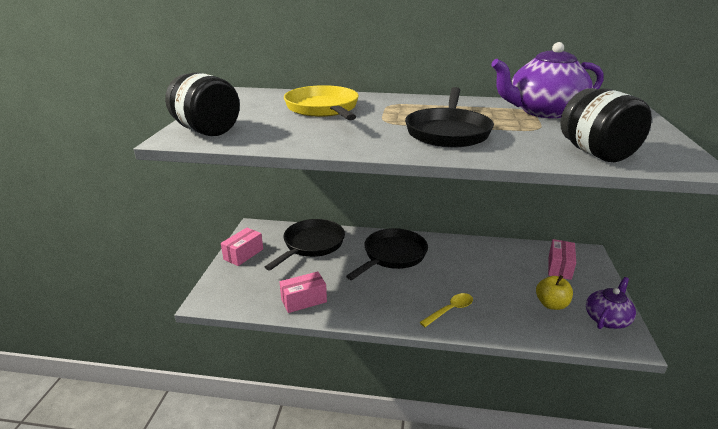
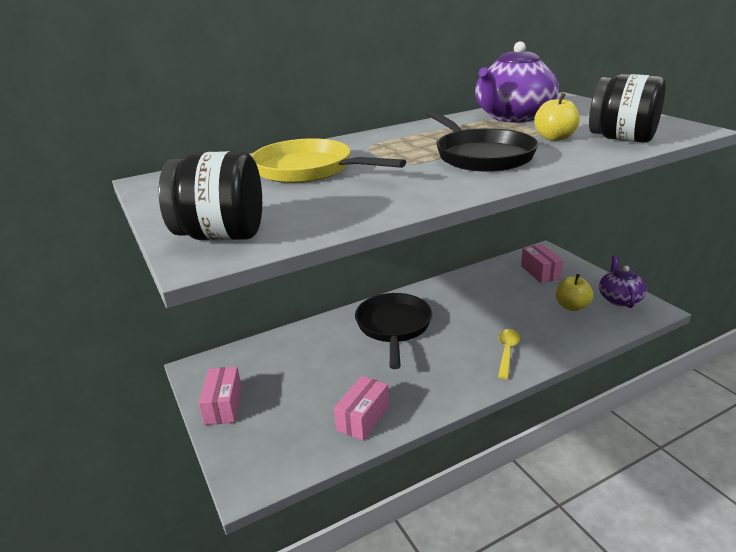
camera: 35 degrees left, 0 degrees up
(311, 245) = (294, 355): black pan -> none
(538, 136) = (555, 138): none -> yellow apple

